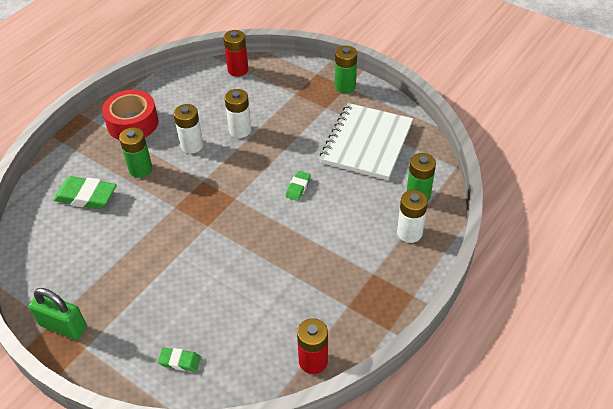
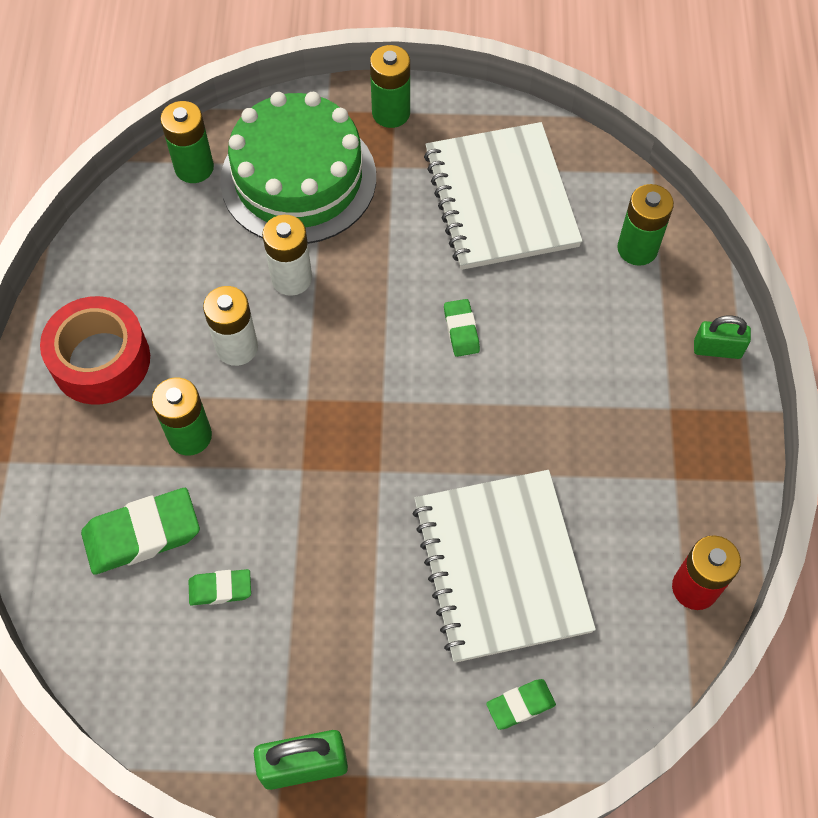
camera: 35 degrees left, 15 degrees up
(97, 235) = (220, 589): none -> green eraser
(225, 296) = (501, 567): none -> white notebook
(238, 70) = (194, 167): red battery -> green battery
(279, 93) = (298, 178): none -> green cake
(409, 233) = (670, 316): white battery -> none
(422, 260) = (717, 349): none -> green padlock

